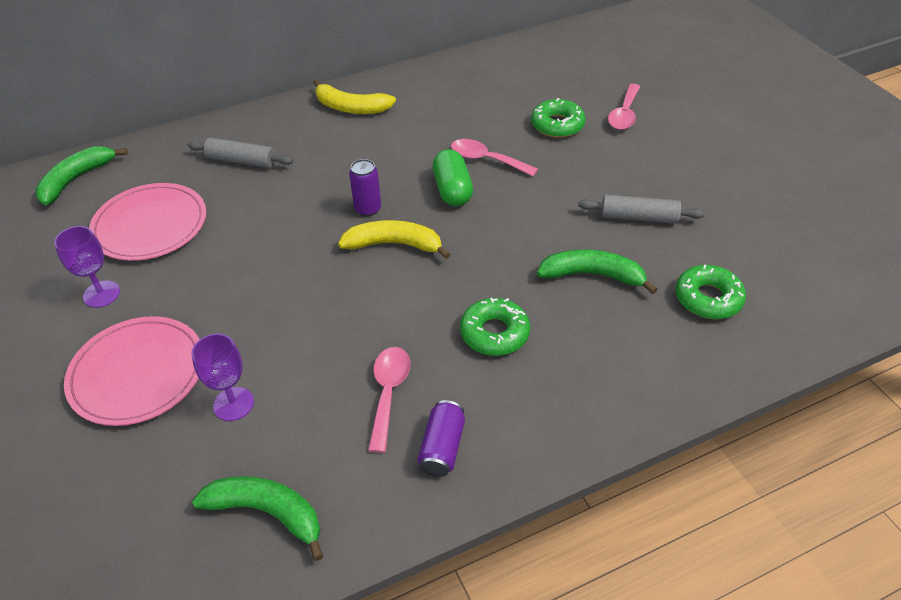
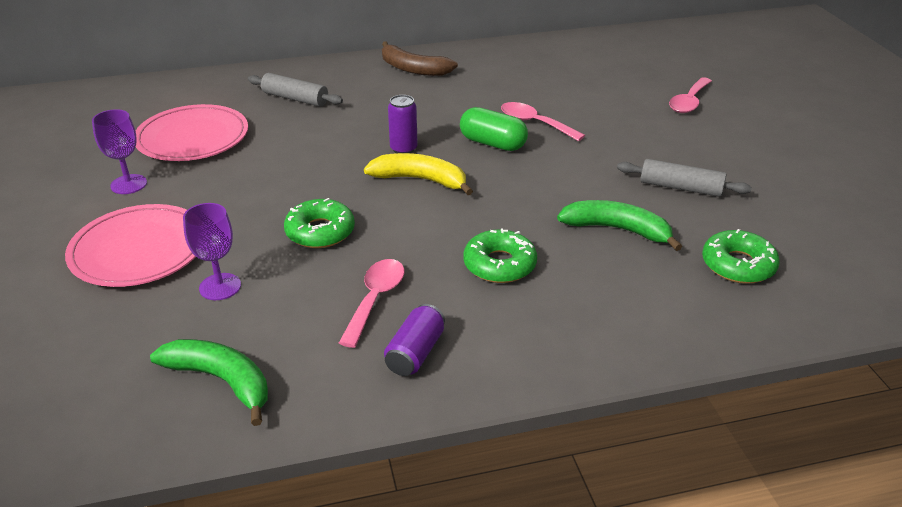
camera: 10 degrees right, 10 degrees down
(76, 180) = (139, 96): green banana -> none
(351, 107) = (413, 69): yellow banana -> brown banana
(452, 190) = (493, 143): green capsule -> green capsule turned 60 degrees counterclockwise
(557, 125) = (616, 103): green donut -> green donut (320, 232)

